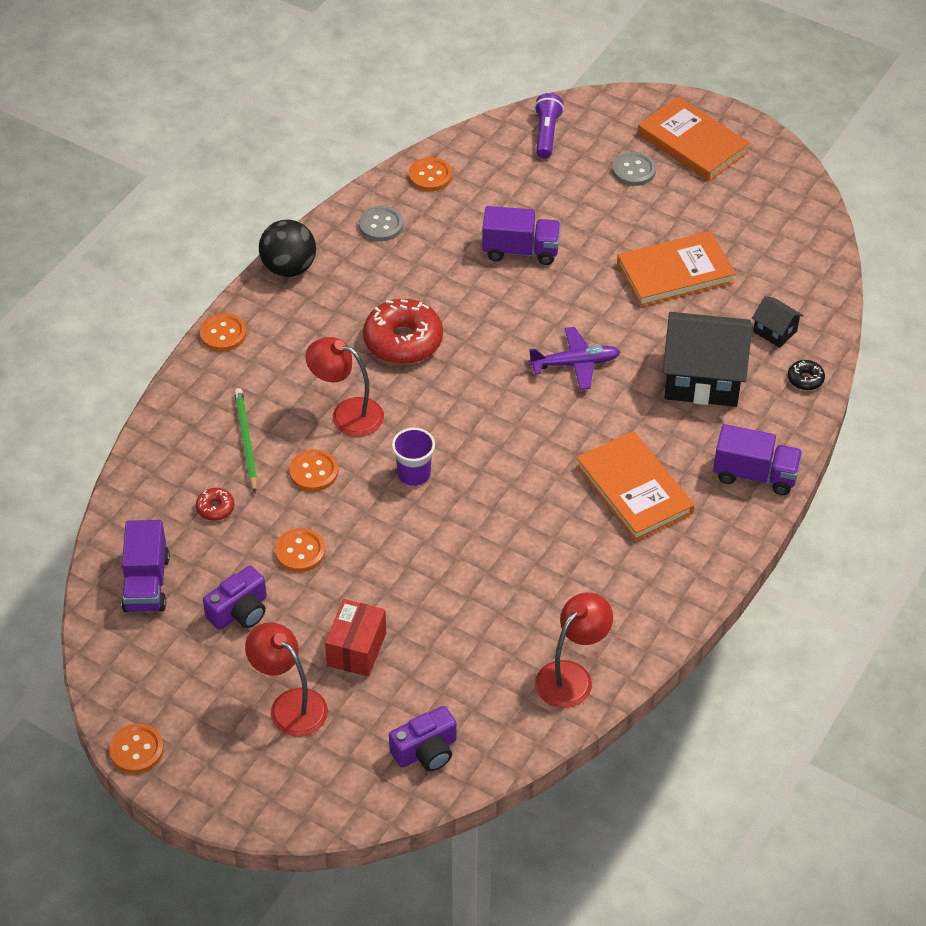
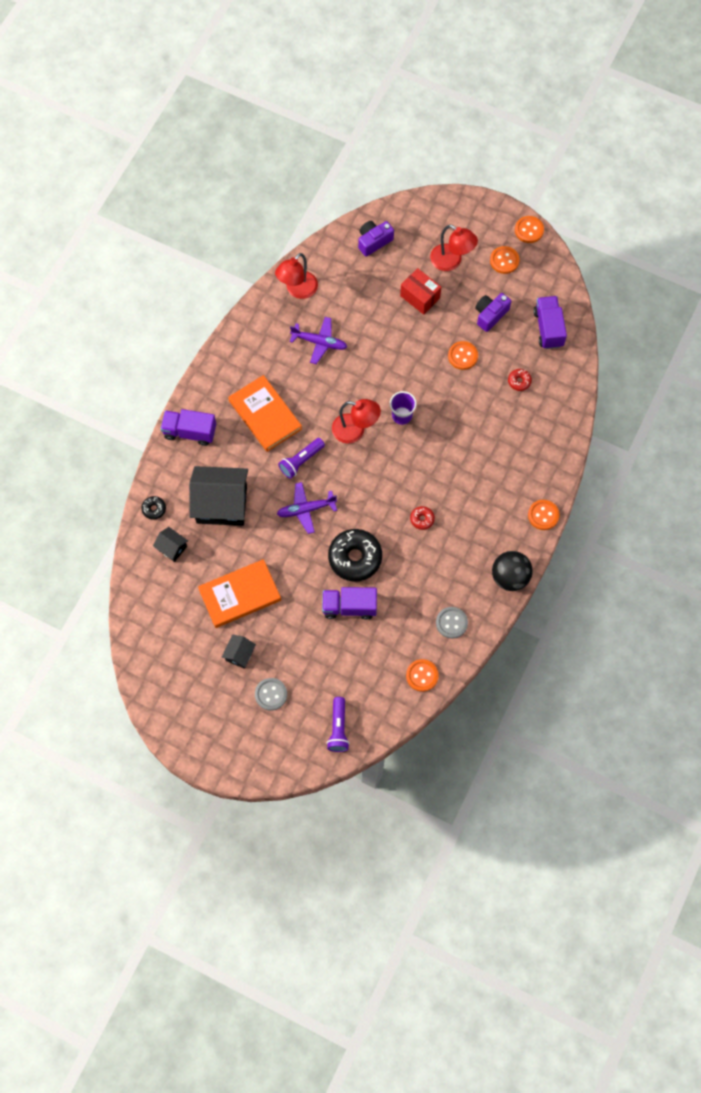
camera: 175 degrees right, 20 degrees up
(246, 441) = (510, 431): green pencil -> none
(314, 472) = (464, 412): orange button -> orange button (504, 260)
(347, 414) = (450, 457): red lamp -> red lamp (355, 430)
(356, 649) = (420, 297): red box -> red box turned 60 degrees counterclockwise
(403, 341) = (422, 519): red donut -> red donut, size x0.46
(507, 303) = (355, 558): none -> black donut
(539, 589) = (319, 342): none -> purple plane
(579, 424) = (301, 461): none -> purple flashlight
(675, 211) = (239, 654): none -> black house
(692, 143) = (226, 728): orange book -> none

